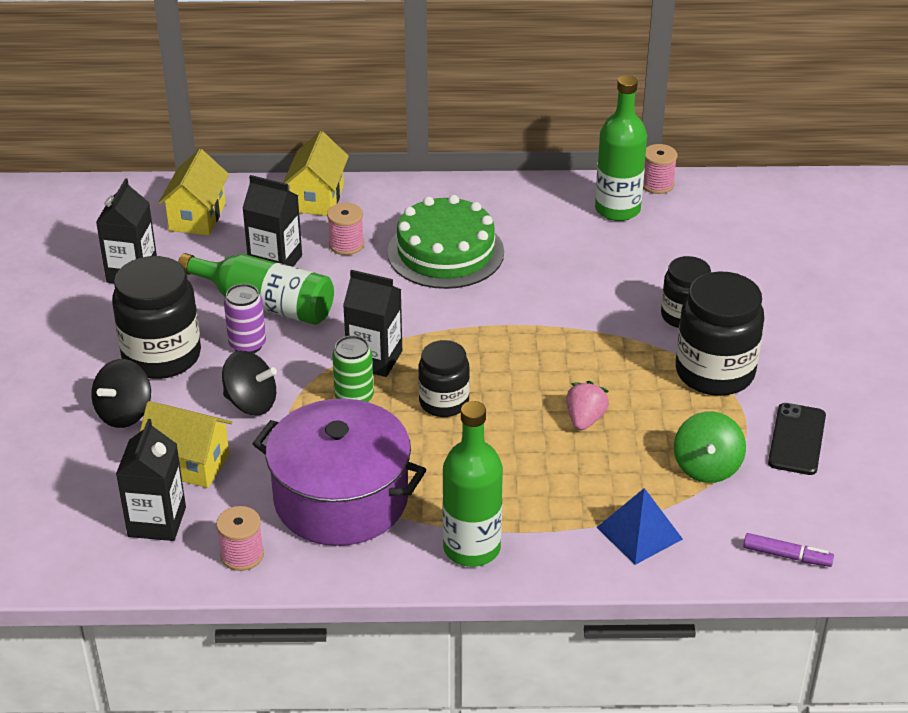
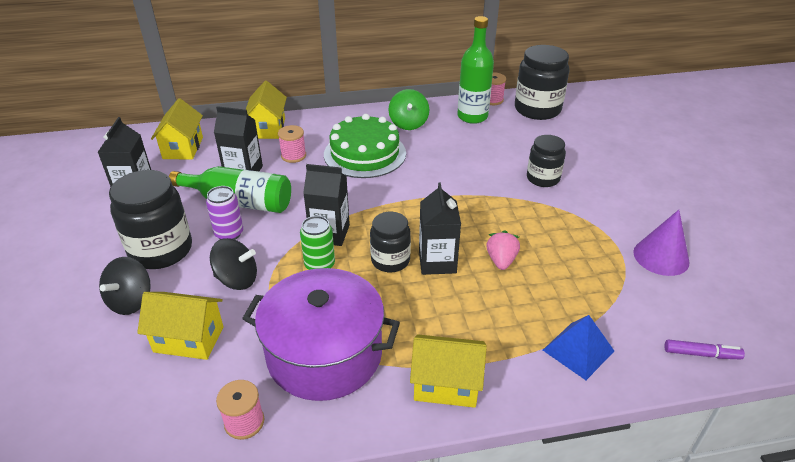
camera: 10 degrees left, 0 degrees up
(157, 522) = (163, 399): black carton -> black carton (437, 262)
(471, 548) = (446, 385): green bottle -> yellow house
(706, 467) = (606, 287): green spinning top -> green spinning top (408, 123)
(714, 372) = (580, 215): black jar -> black jar (537, 109)
(797, 439) = (661, 257): black phone -> purple cone

